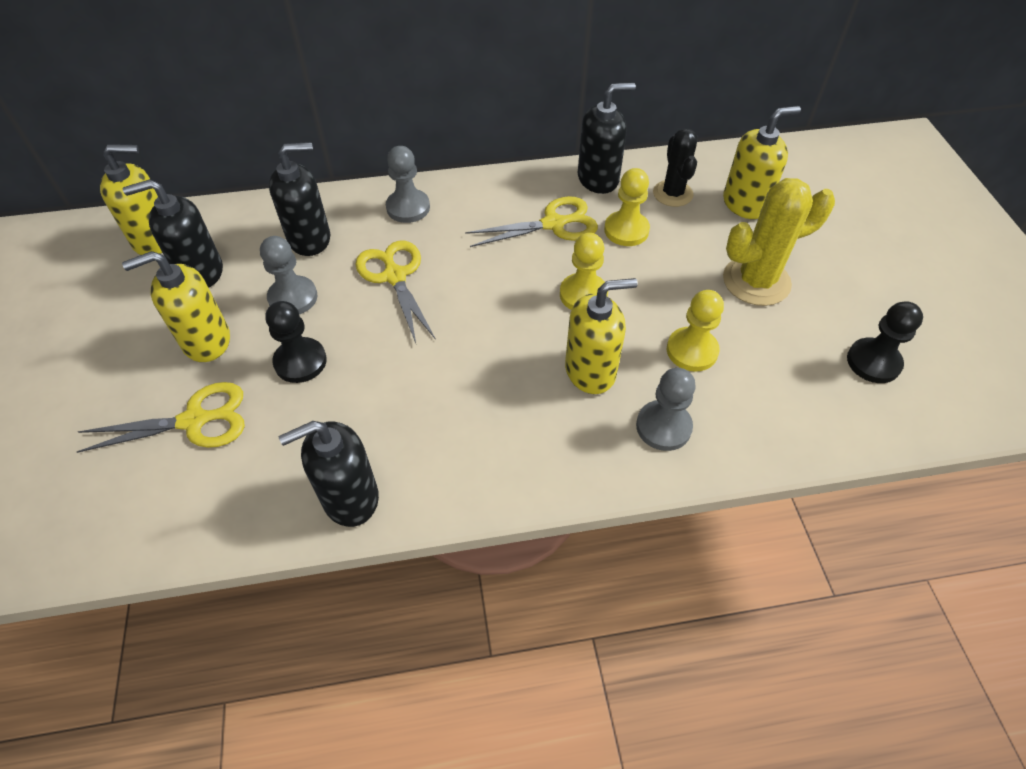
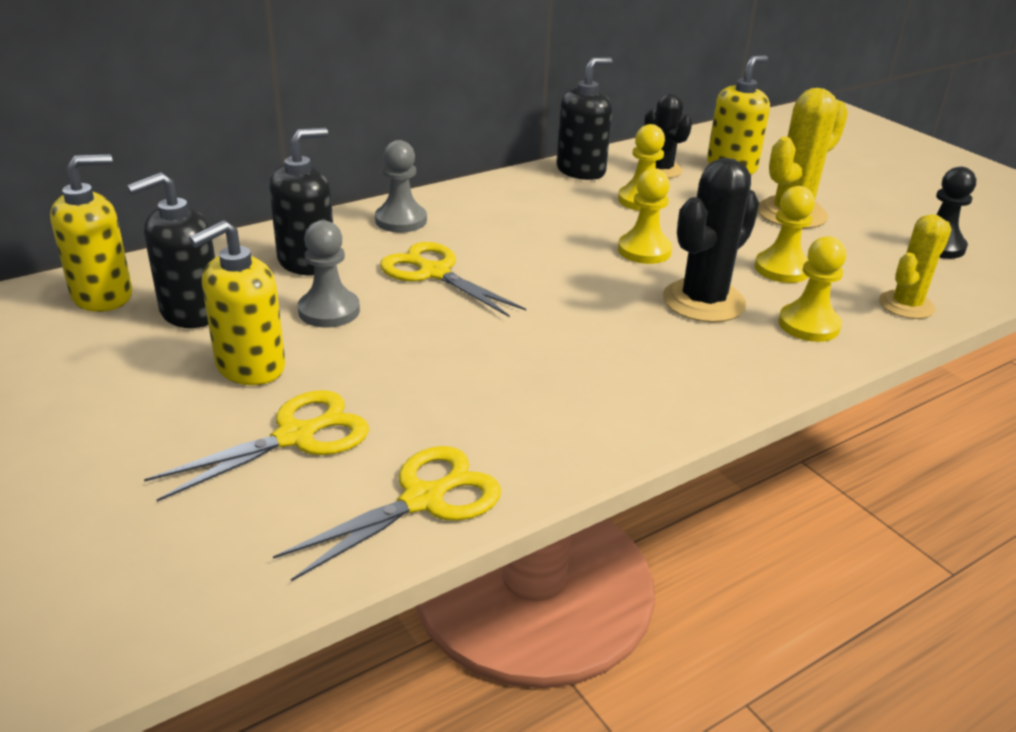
camera: 25 degrees left, 20 degrees down
(300, 362) = (385, 359): black pawn -> none
(350, 497) = (546, 453): black soap dispenser -> none
(553, 224) = (567, 208): yellow scissors -> yellow scissors (423, 500)
(590, 371) = (703, 301): yellow soap dispenser -> black cactus
(663, 427) = (808, 325): grey pawn -> yellow pawn
(776, 430) = (906, 305): none -> yellow cactus

